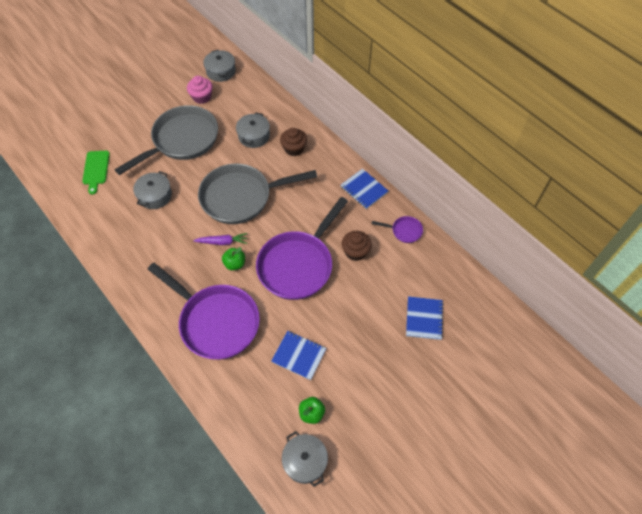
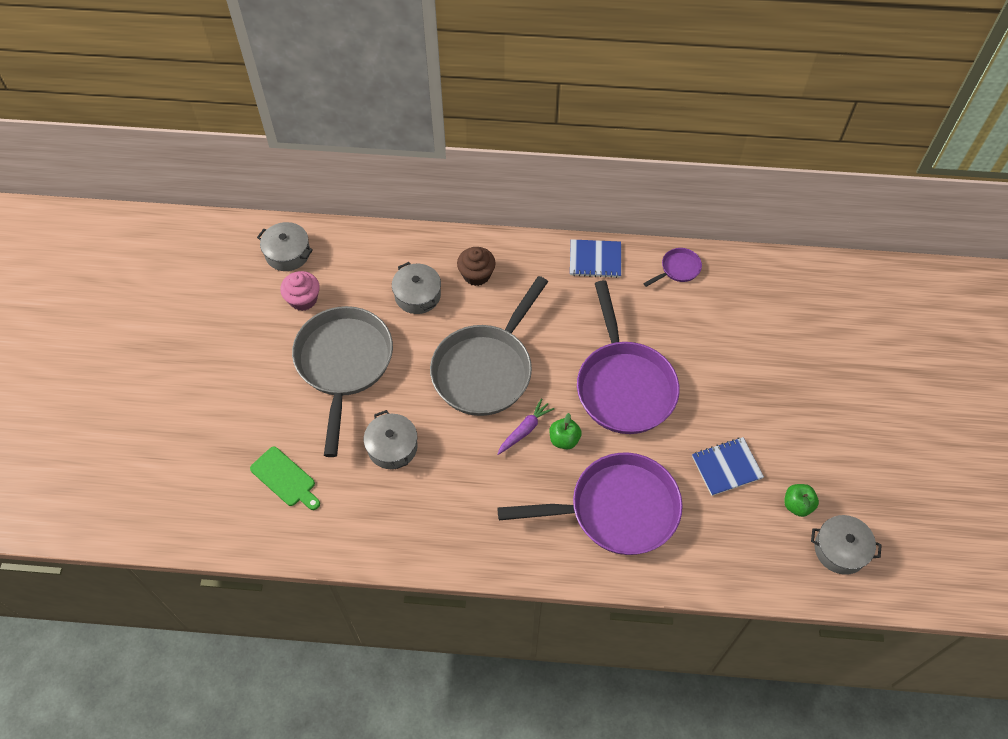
camera: 45 degrees left, 0 degrees up
(355, 251) = (659, 326): brown cupcake -> none
(424, 318) = (787, 335): blue notebook -> none

